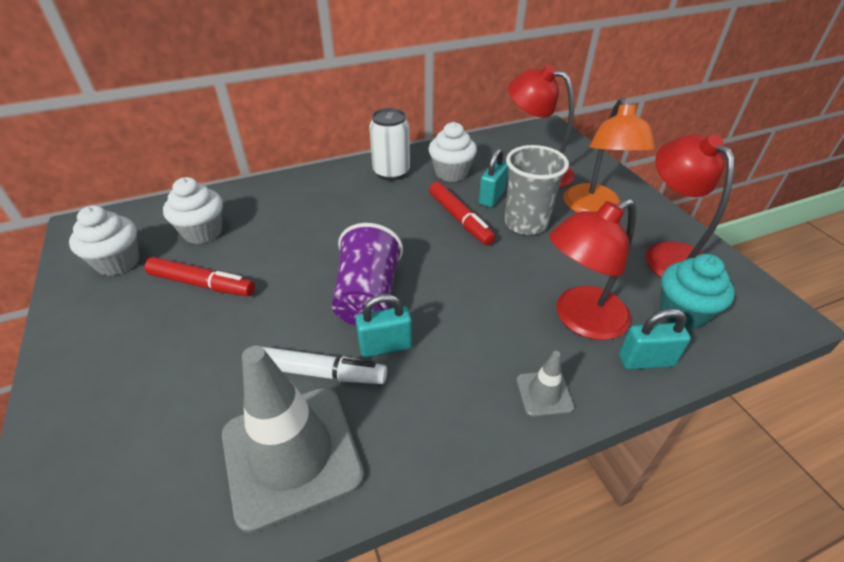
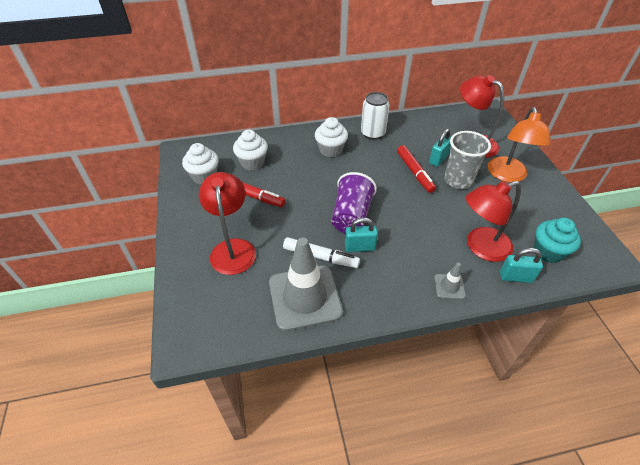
camera: 10 degrees right, 5 degrees up
(451, 173) = (413, 138): white cupcake -> white cupcake (331, 150)
(668, 255) = (550, 213): red lamp -> red lamp (232, 248)

